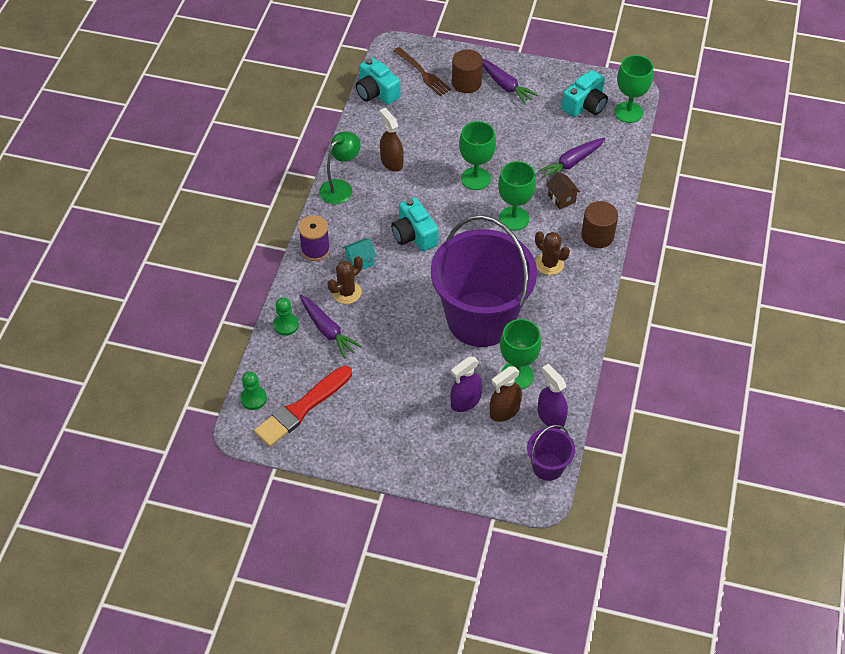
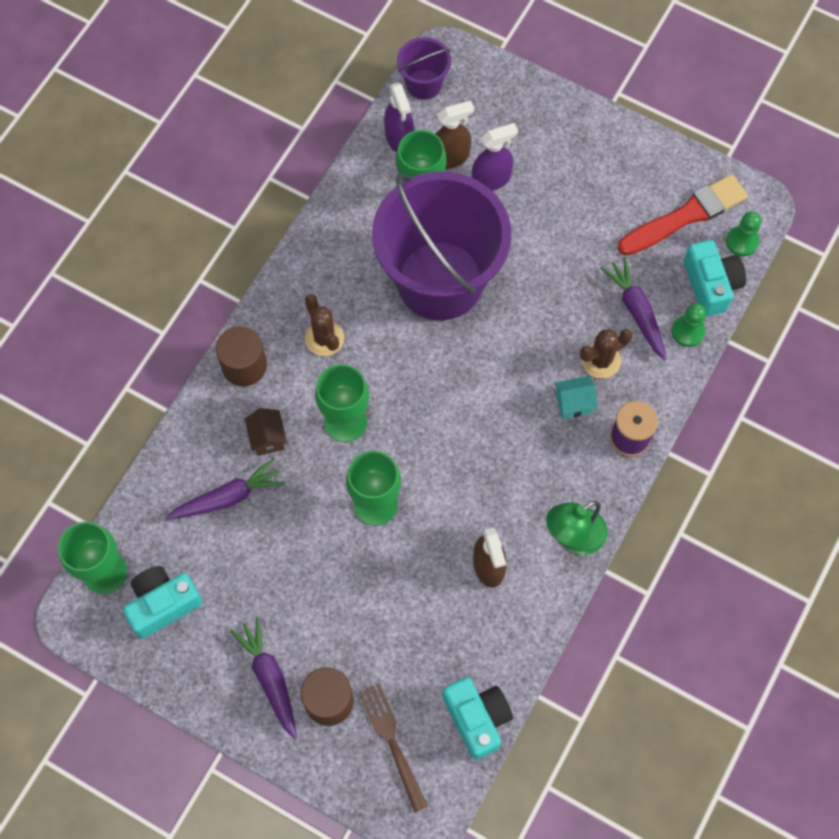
camera: 165 degrees left, 15 degrees up
(414, 235) = (489, 428): turquoise camera -> turquoise camera (710, 285)

